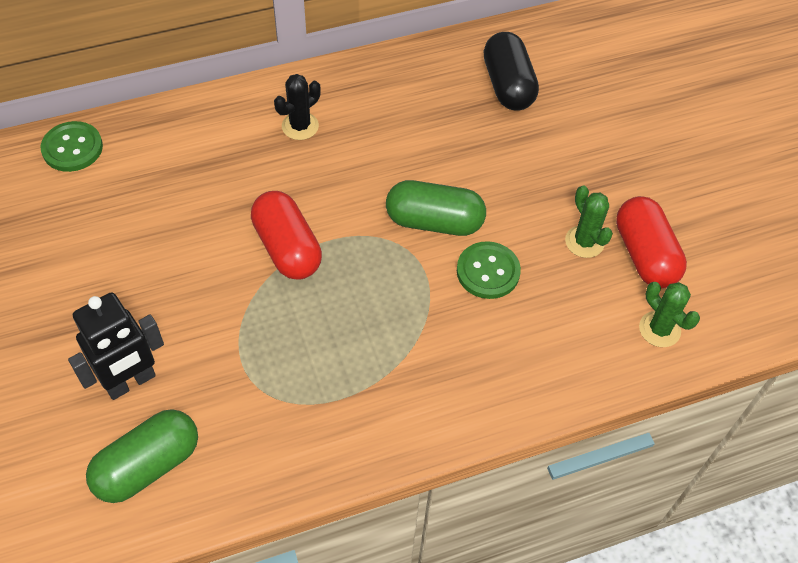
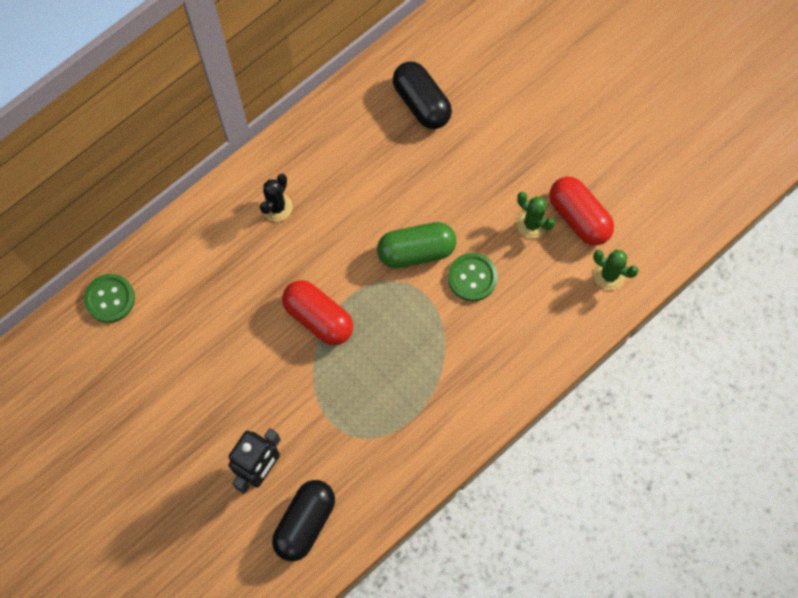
camera: 20 degrees left, 15 degrees up
(148, 465) = (305, 522): green capsule -> black capsule

